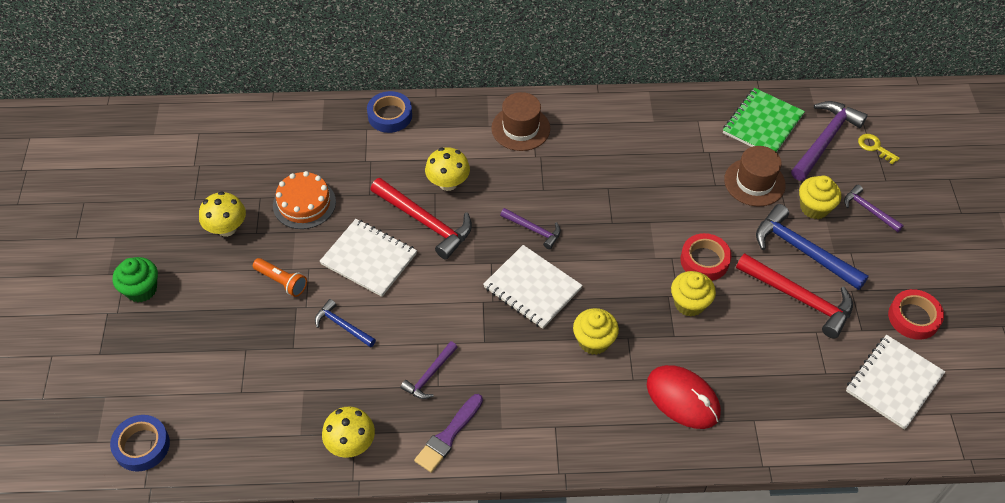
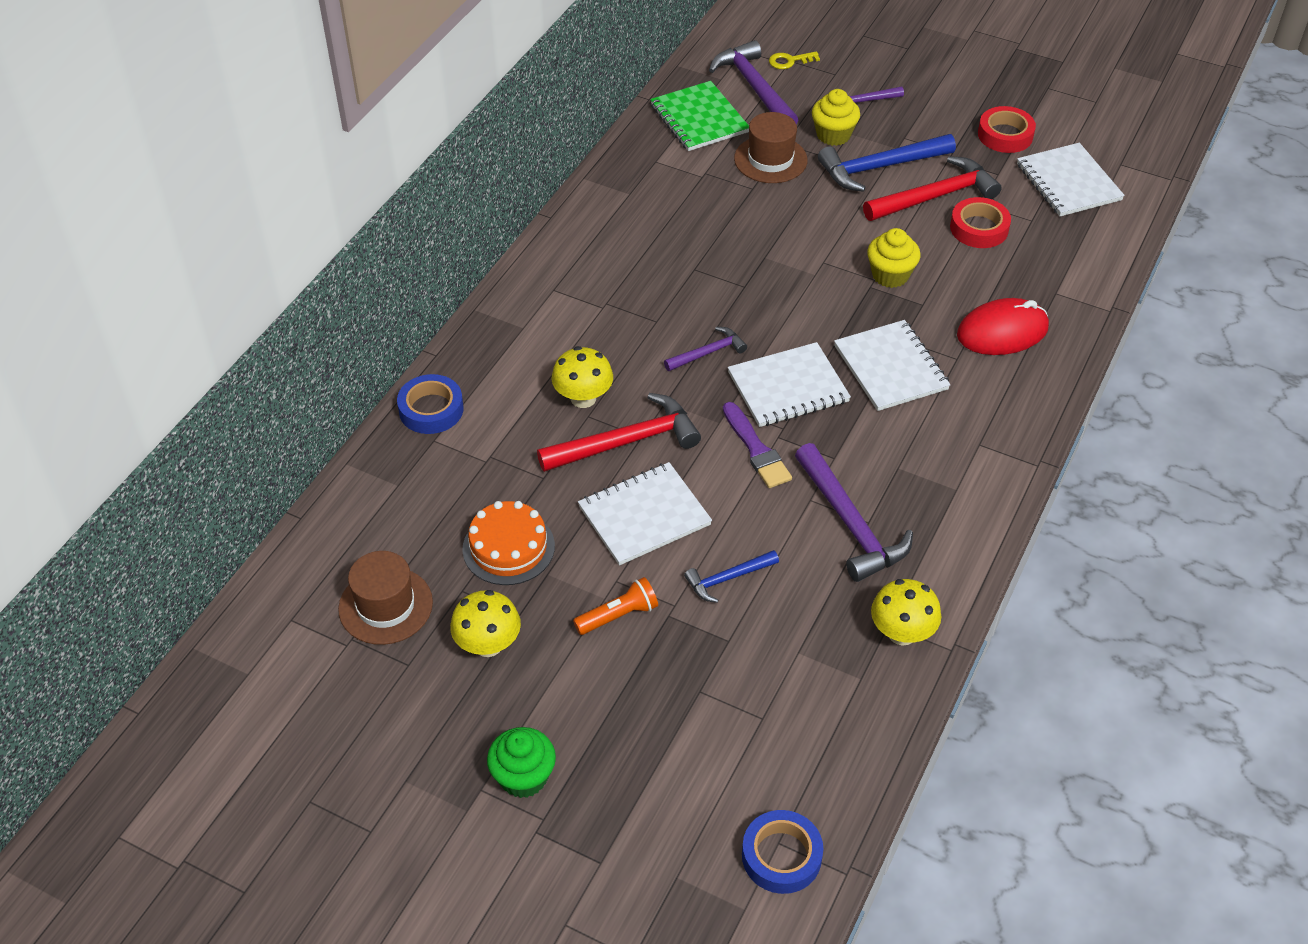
camera: 60 degrees left, 5 degrees down
(429, 375) = (850, 524): purple hammer -> purple hammer, size x1.81
(448, 436) = (940, 539): purple brush -> purple brush (756, 449)
(520, 128) = (551, 302): brown hat -> brown hat (385, 606)
(593, 341) = (890, 368): yellow cupcake -> white notebook
(704, 260) = (844, 240): red tape -> red tape (979, 228)

